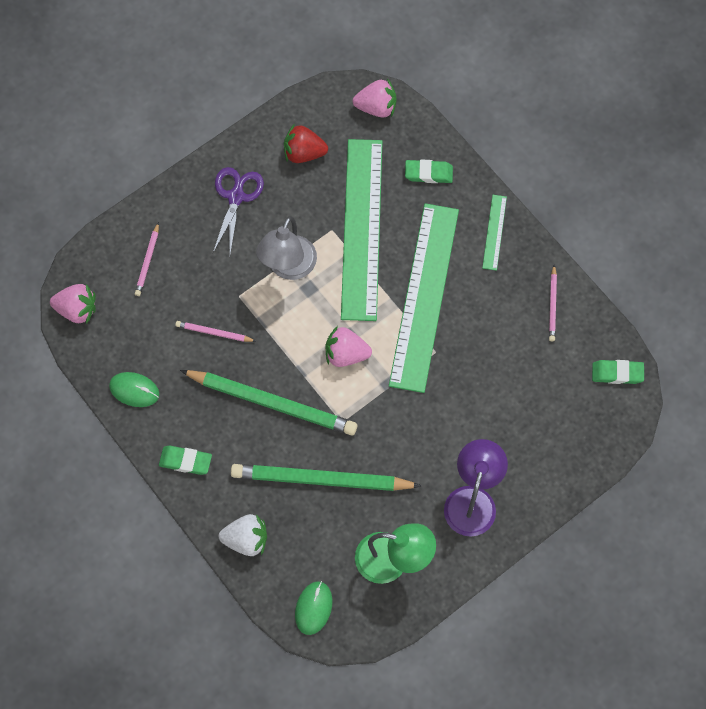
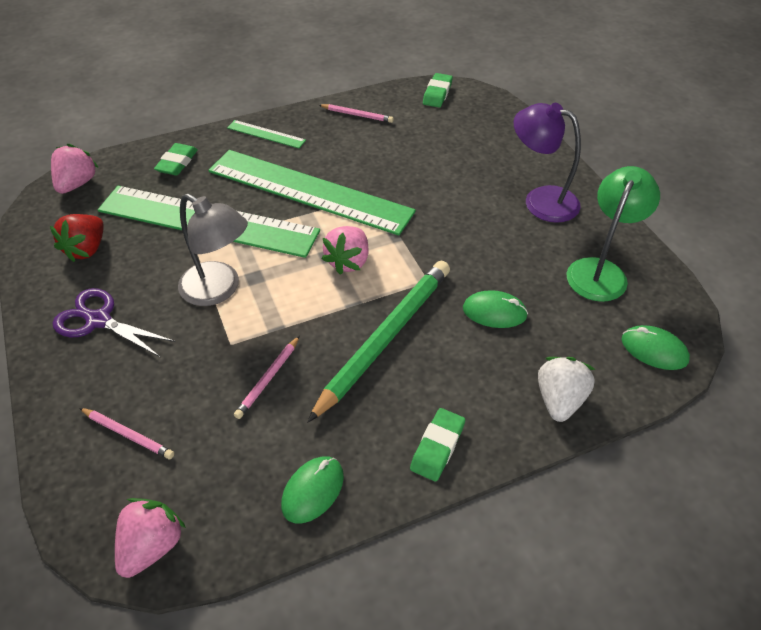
camera: 75 degrees left, 20 degrees down
(321, 480) = (494, 312): green pencil -> green mouse

